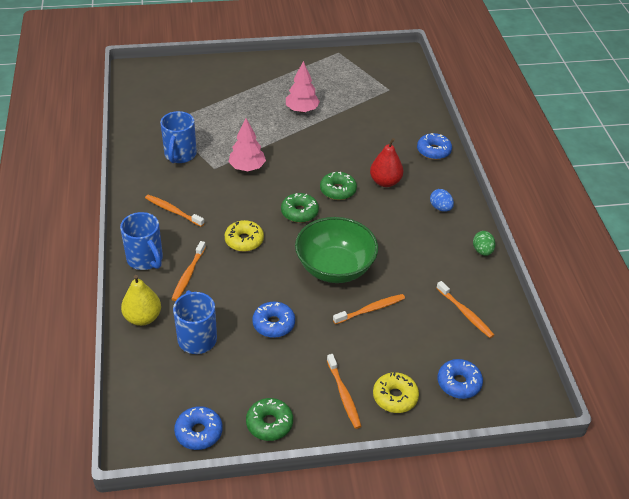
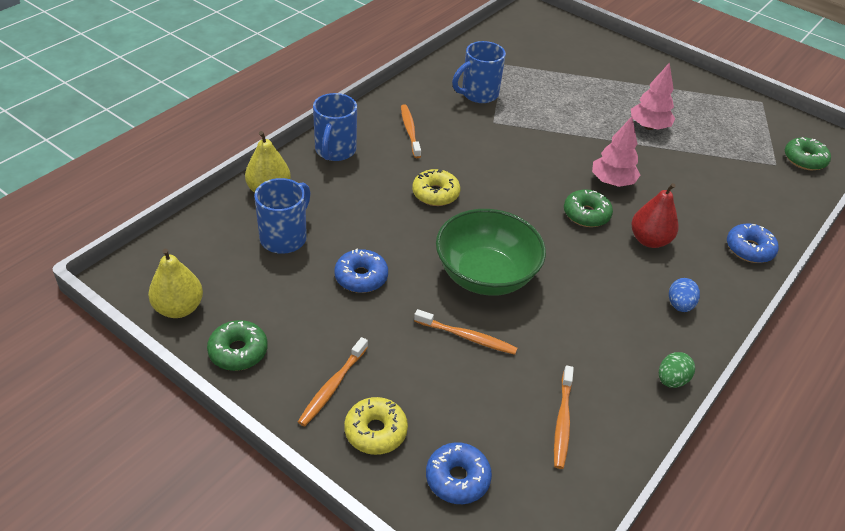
camera: 45 degrees right, 0 degrees up
(188, 274) = (350, 186): orange toothbrush -> none
(199, 432) = (179, 308): blue donut -> yellow pear
(247, 167) = (524, 140): pink tree -> pink tree (612, 182)
(299, 212) = (520, 207): green donut -> green donut (804, 160)

